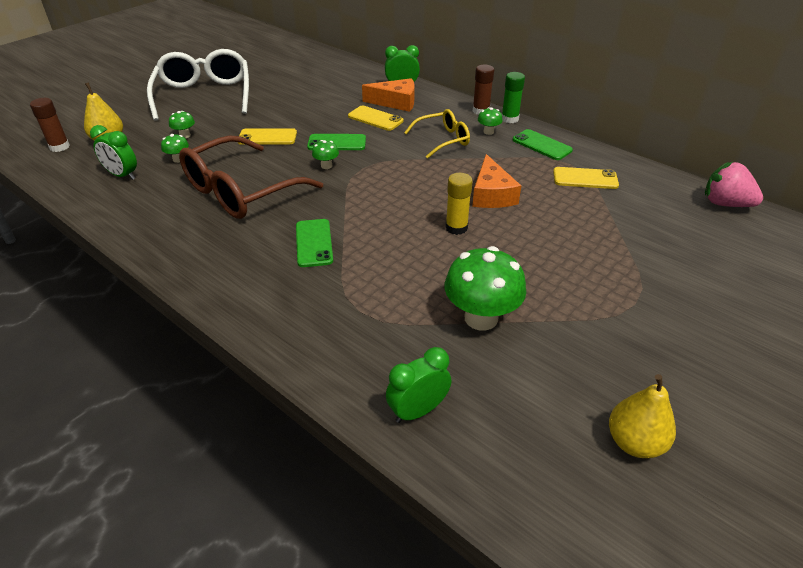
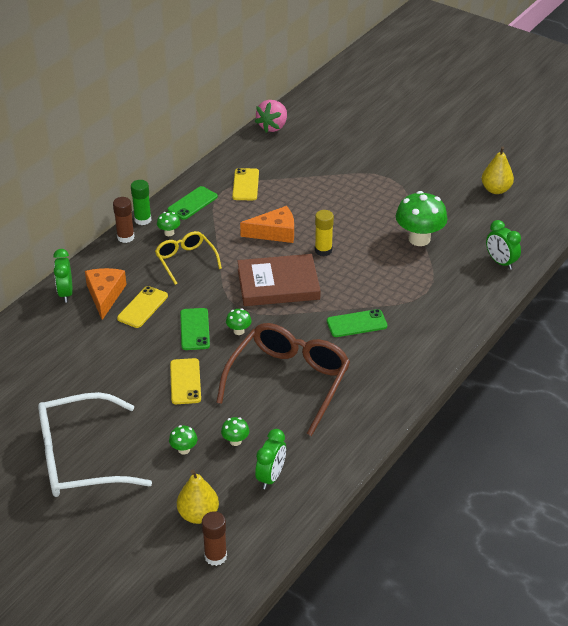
camera: 95 degrees left, 0 degrees up
(240, 191) = (289, 381): brown glasses -> brown glasses turned 105 degrees counterclockwise
(396, 192) = (278, 284): none -> brown book

